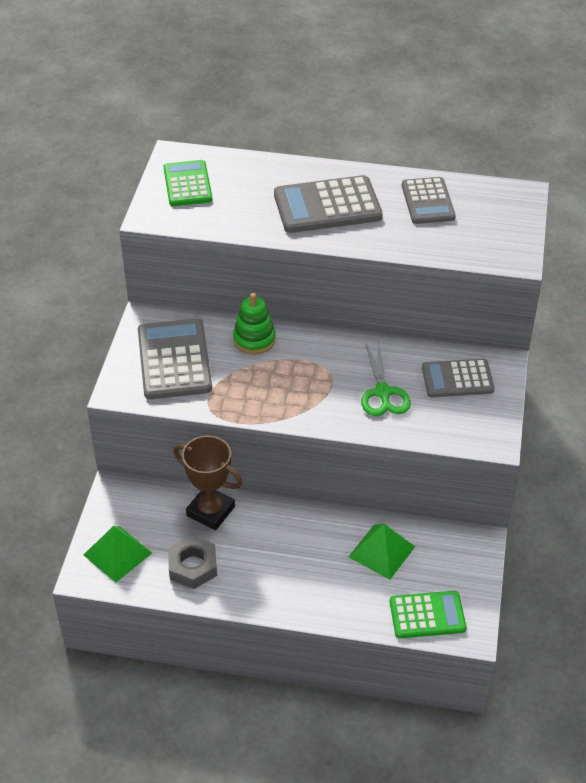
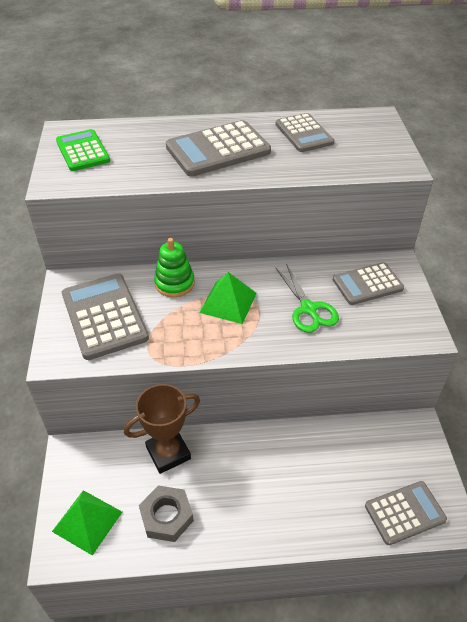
camera: 15 degrees left, 0 degrees up
(210, 511) = (168, 453): brown trophy -> brown trophy turned 45 degrees counterclockwise
(381, 551) = (338, 456): green pyramid -> green pyramid (228, 302)
(427, 615) = (404, 513): green calculator -> grey calculator

